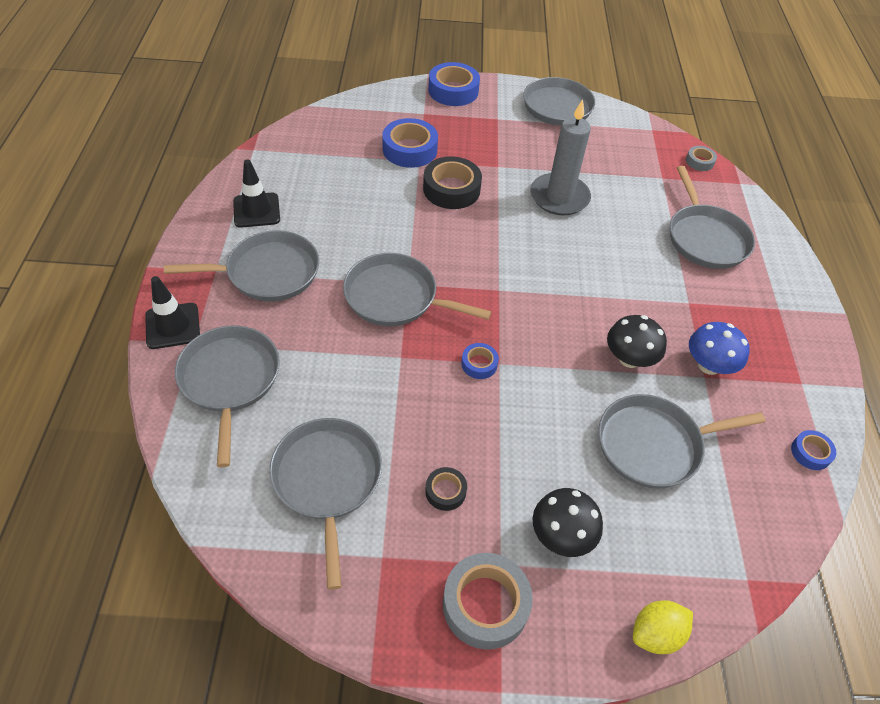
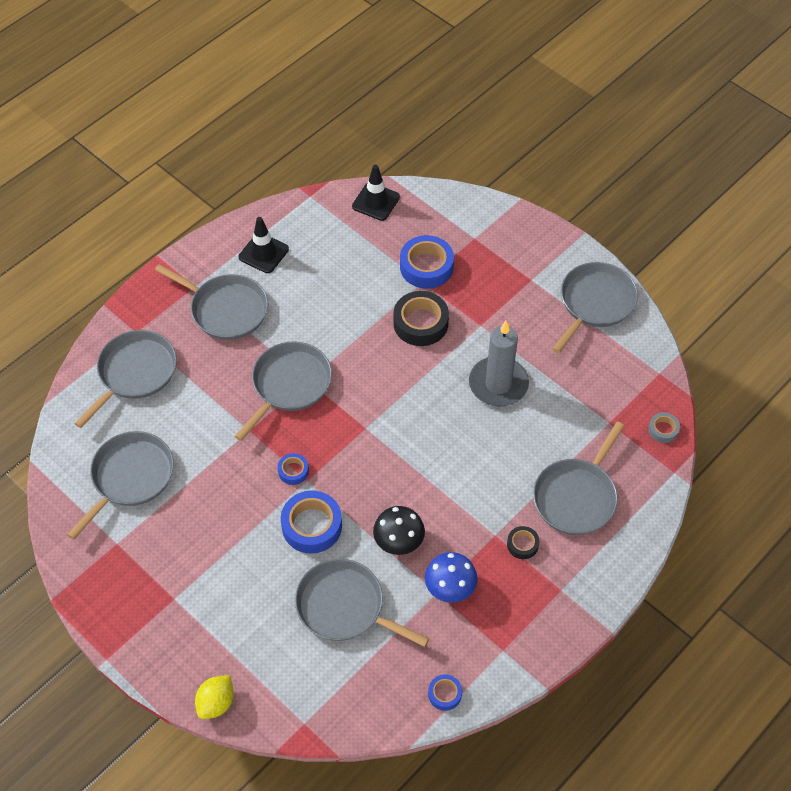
camera: 45 degrees right, 5 degrees up
(173, 326) = (135, 311): black traffic cone -> black traffic cone (376, 202)
(395, 297) = (289, 385): grey pan -> grey pan turned 60 degrees clockwise
(445, 491) = (187, 534): black tape -> black tape (522, 544)
(453, 91) = (523, 229): blue tape -> blue tape (312, 526)
(485, 604) = (143, 612): grey tape -> none
(561, 535) = (225, 611): black mushroom -> none
(656, 634) = (216, 703): yellow lemon -> yellow lemon turned 75 degrees counterclockwise

